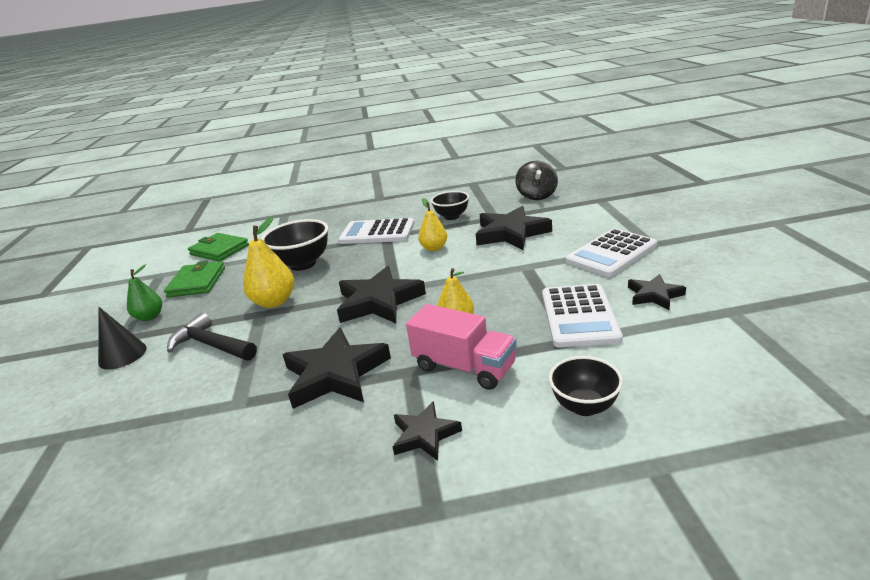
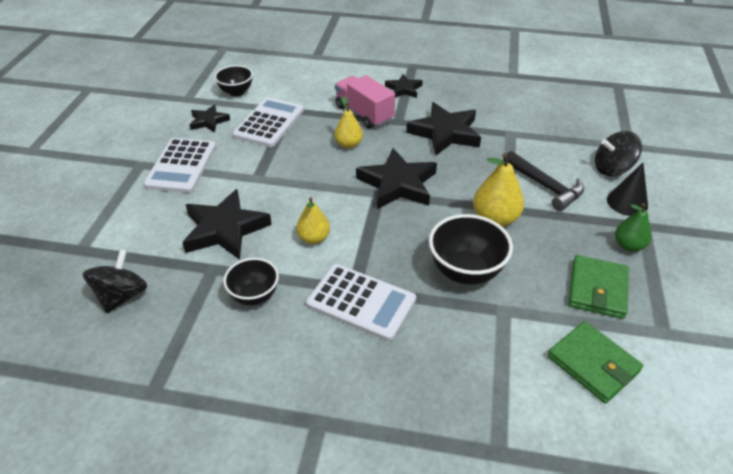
camera: 165 degrees left, 15 degrees up
(112, 391) = (612, 169): none -> black spinning top
(584, 406) = (320, 80): black bowl -> black bowl (236, 92)
(611, 253) = (181, 166): white calculator -> white calculator turned 120 degrees clockwise

